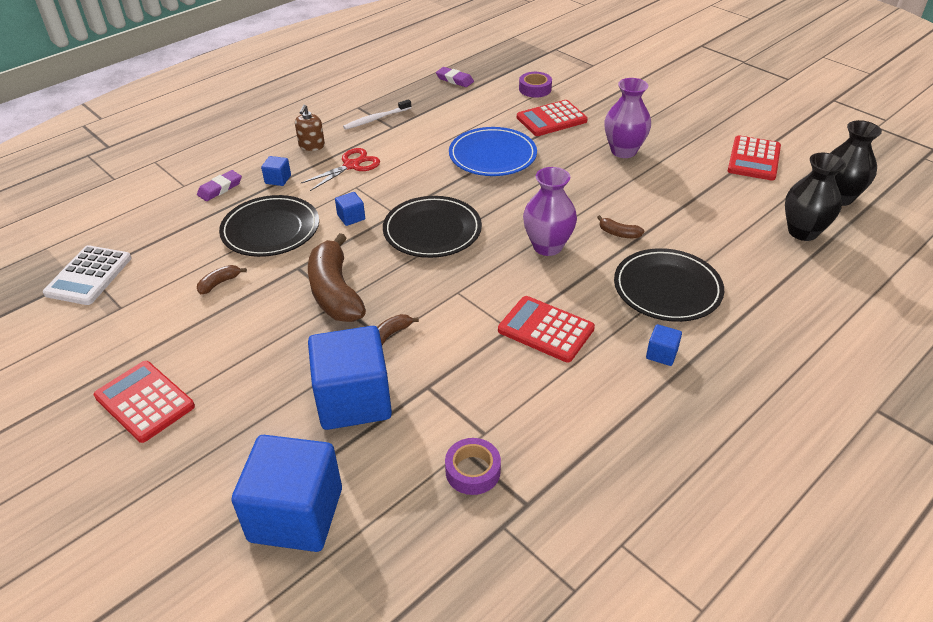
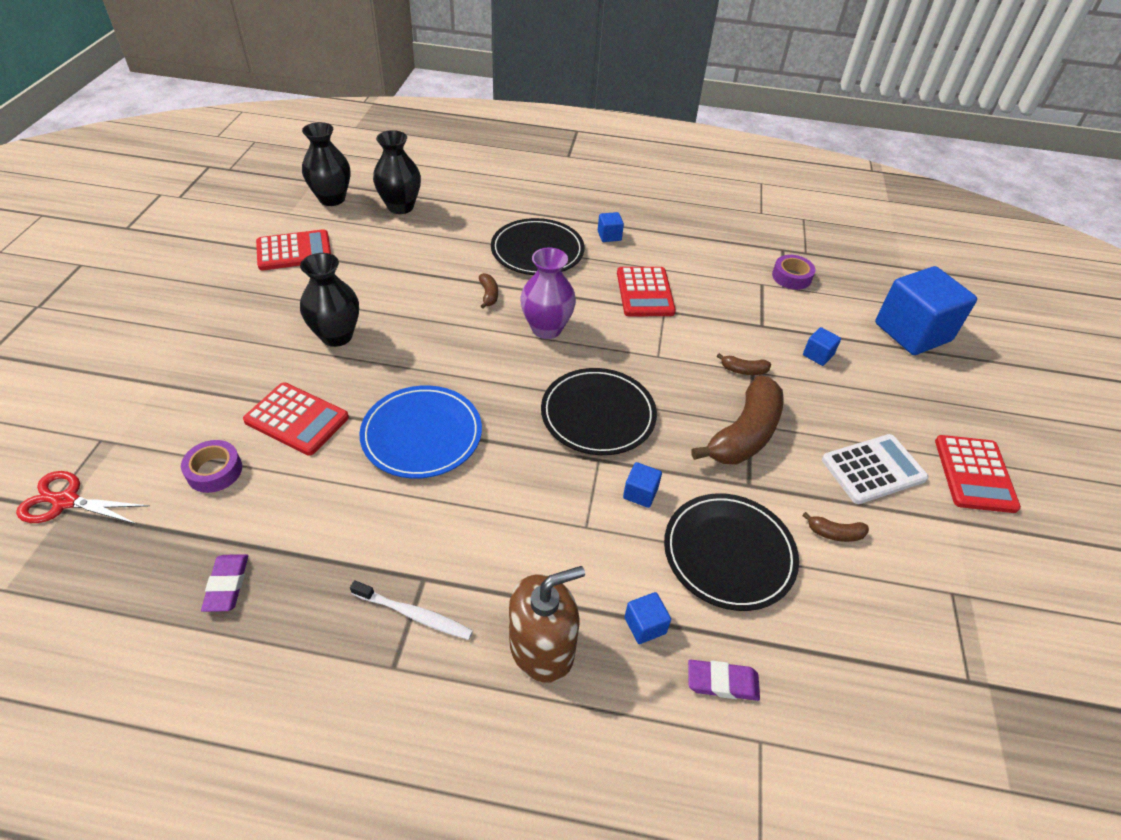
camera: 130 degrees left, 5 degrees up
(89, 276) = (970, 675): white calculator -> white calculator (873, 469)
(312, 145) = (542, 648): brown soap dispenser -> brown soap dispenser, size x1.70
(351, 165) = (549, 562): red scissors -> red scissors (66, 501)
(353, 400) = (818, 355): blue cube -> blue cube, size x0.41
(623, 151) = (336, 336): purple vase -> black vase

